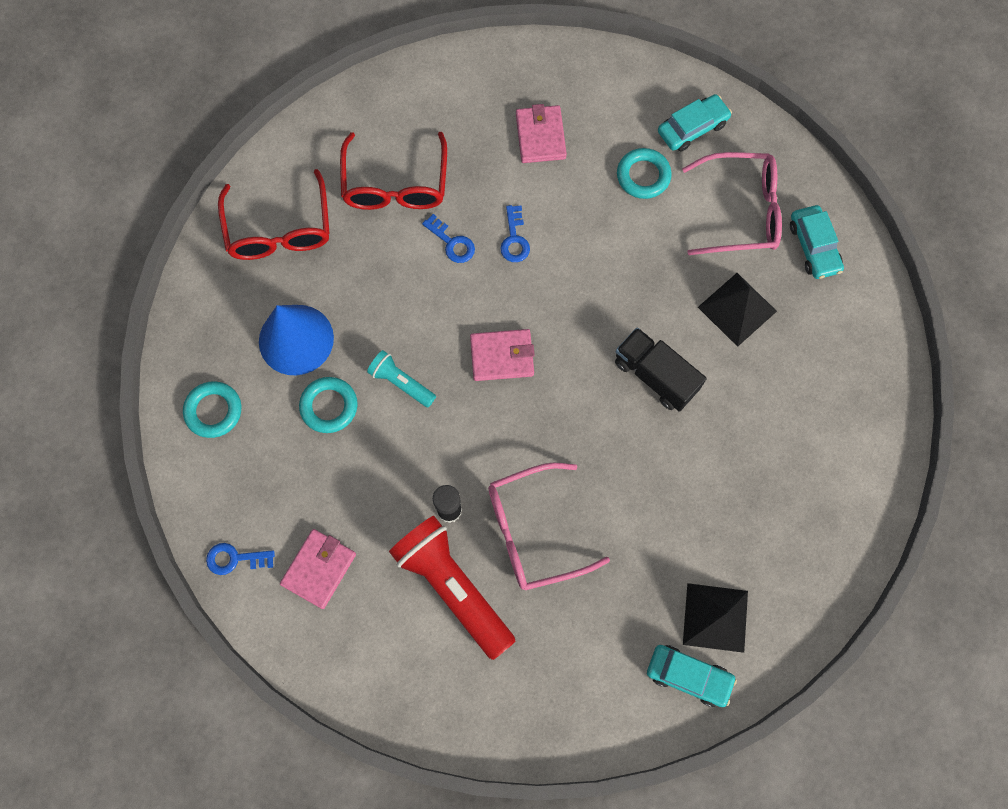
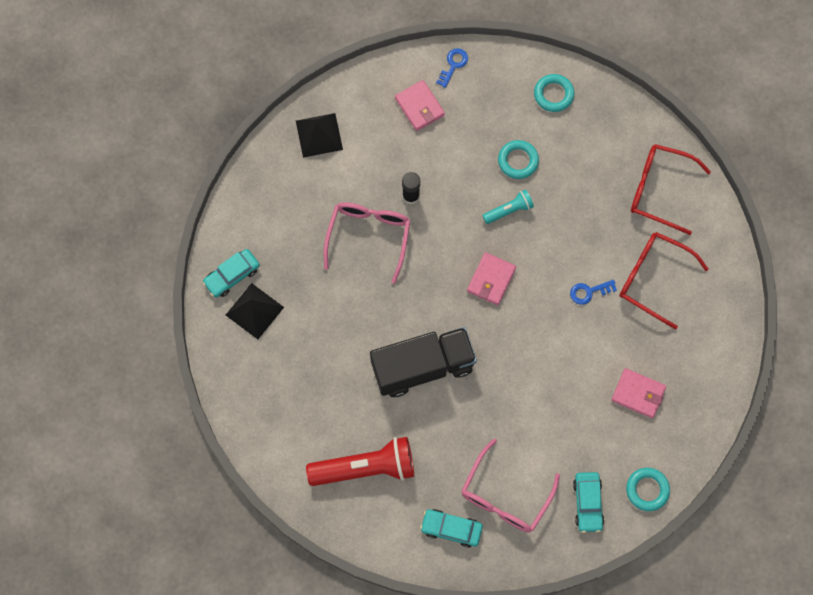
camera: 120 degrees right, 0 degrees up
(296, 339) = (574, 163): blue cone -> none
(453, 587) = (363, 174): red flashlight -> red flashlight (365, 468)
(514, 239) = (569, 333): blue key -> none
(643, 176) = (569, 445): turquoise ring -> turquoise ring (647, 490)
(655, 376) = (422, 367): black truck -> black truck, size x1.55
(737, 309) = (437, 448): black pyramid -> black pyramid (319, 135)

